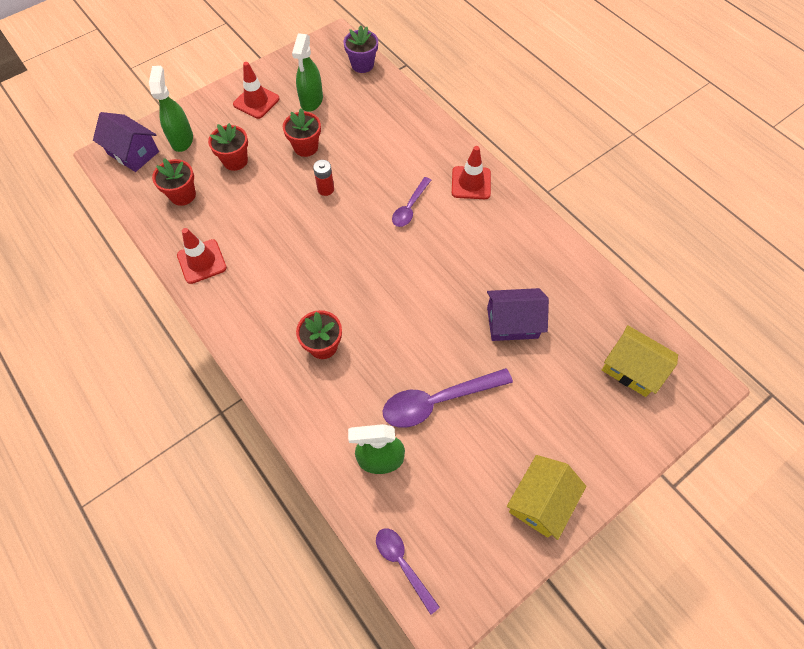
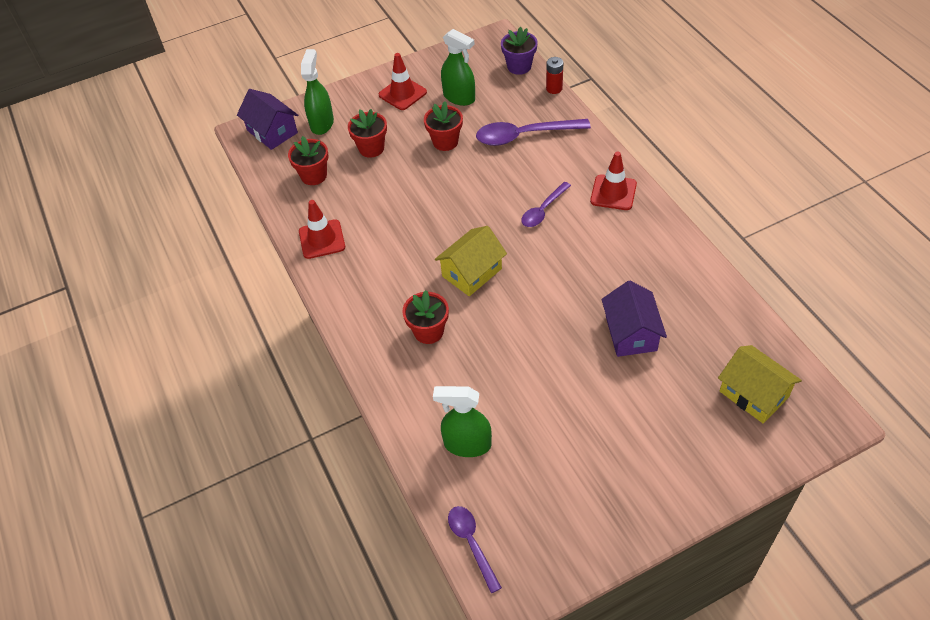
camera: 15 degrees right, 10 degrees down
(311, 101) = (459, 97): green spray bottle -> green spray bottle turned 75 degrees counterclockwise
(325, 189) = (458, 184): red battery -> red battery (554, 88)
(437, 401) = (536, 398): purple spoon -> purple spoon (524, 136)
(512, 322) = (631, 333): purple house -> purple house turned 75 degrees clockwise
(540, 501) = (626, 507): yellow house -> yellow house (472, 272)

